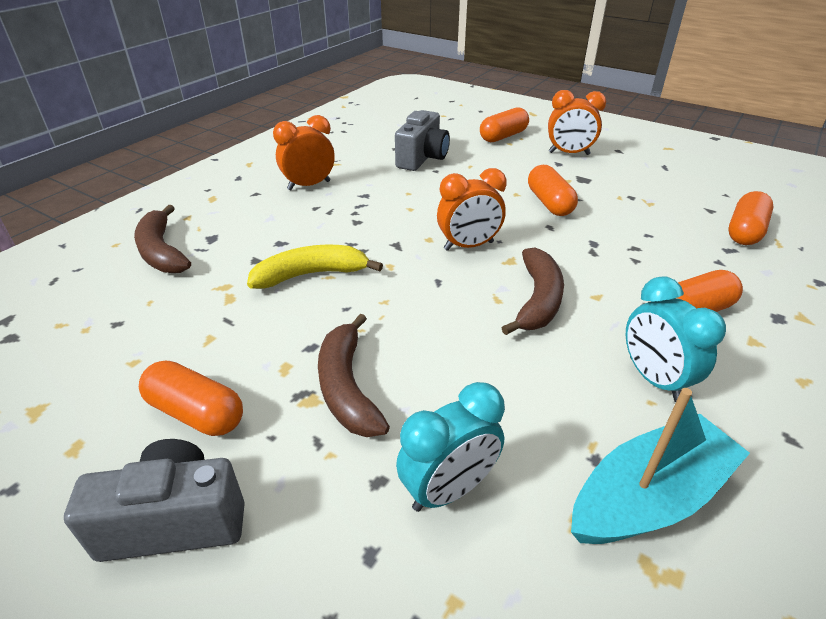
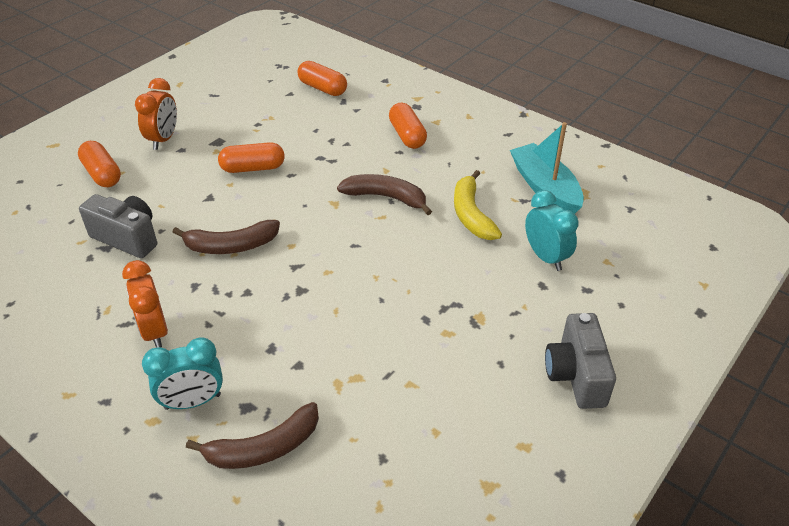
camera: 85 degrees left, 5 degrees up
(196, 412) = (491, 379): orange capsule -> none
(311, 275) = (331, 322): yellow banana -> yellow banana (471, 214)
(347, 387) = (468, 298): brown banana -> brown banana (231, 246)
(468, 246) = (308, 223): orange clock -> none
(654, 379) = (465, 166): turquoise clock -> turquoise clock (193, 401)

